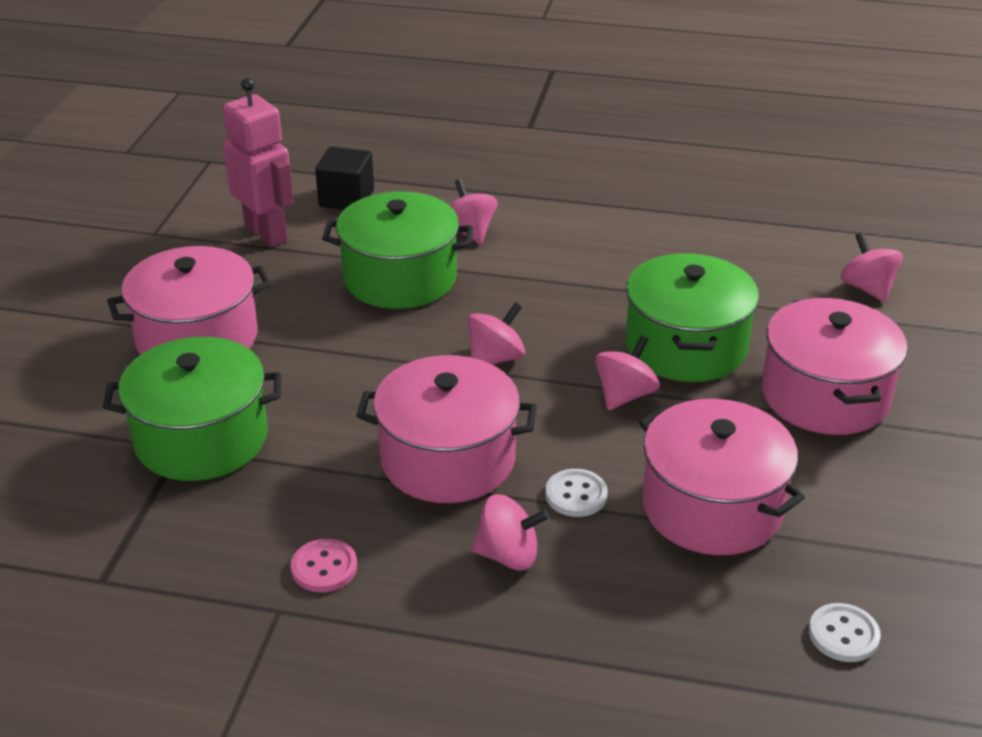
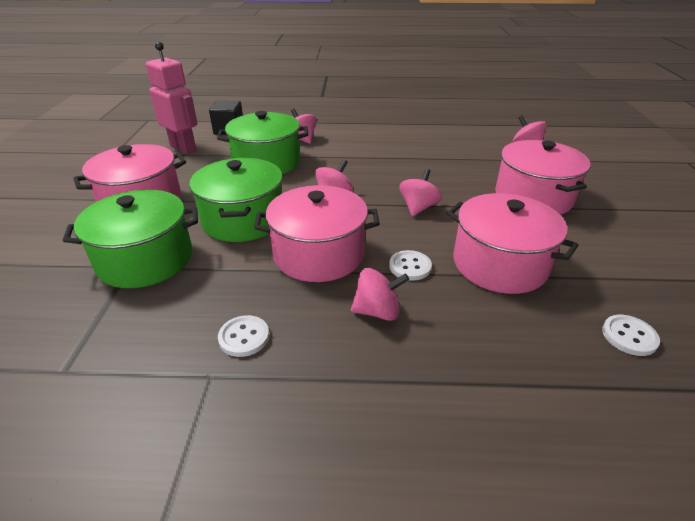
camera: 10 degrees left, 0 degrees up
(324, 567) = (244, 337): pink button -> white button
(686, 346) = (443, 180): green pot -> green pot (243, 219)

